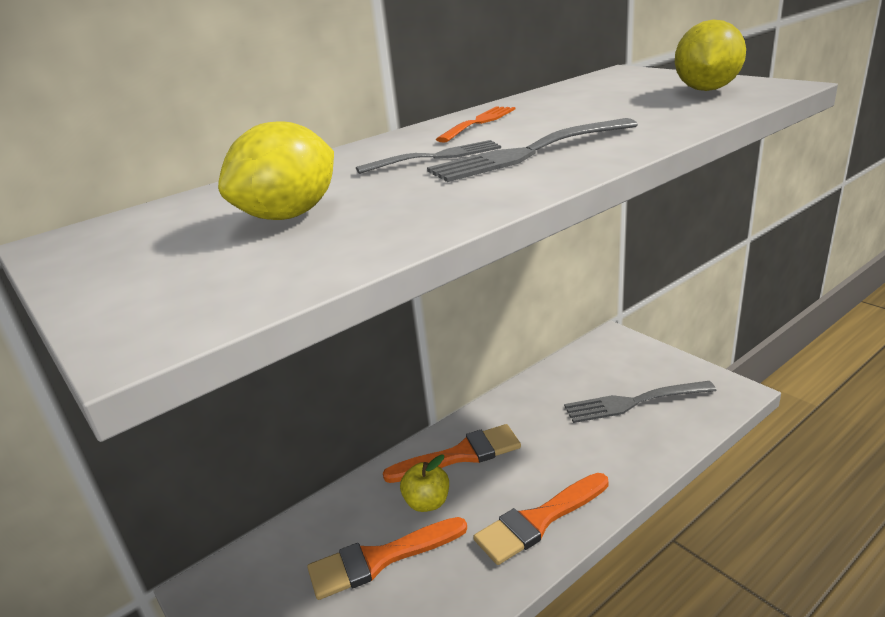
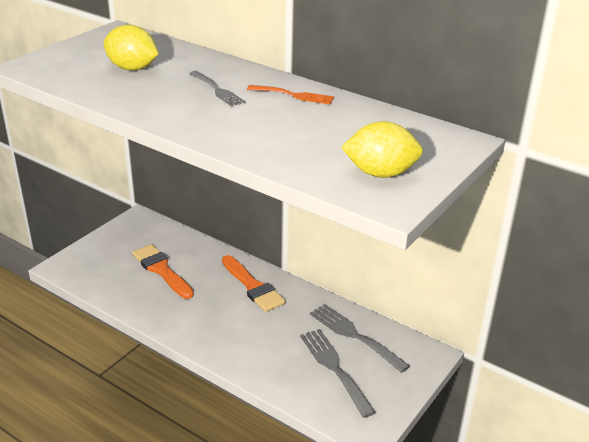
camera: 70 degrees right, 5 degrees up
(427, 502) = (207, 279): yellow apple -> none
(528, 153) = (219, 115): grey fork -> grey fork (354, 335)
(538, 520) = (198, 327): orange brush -> none

